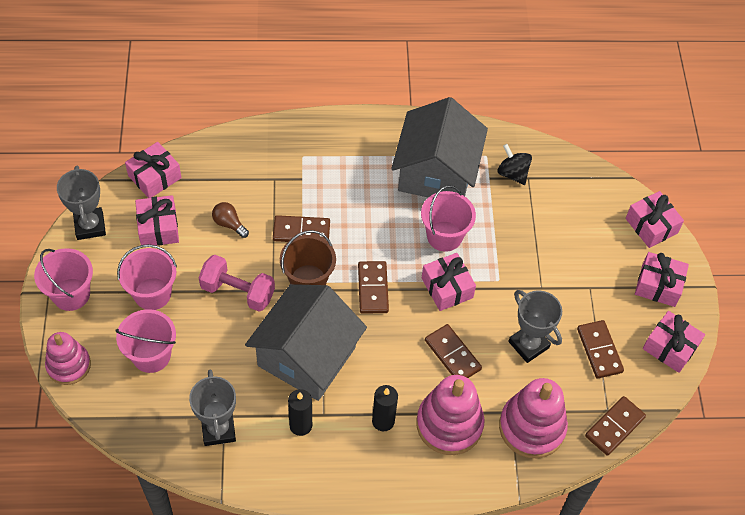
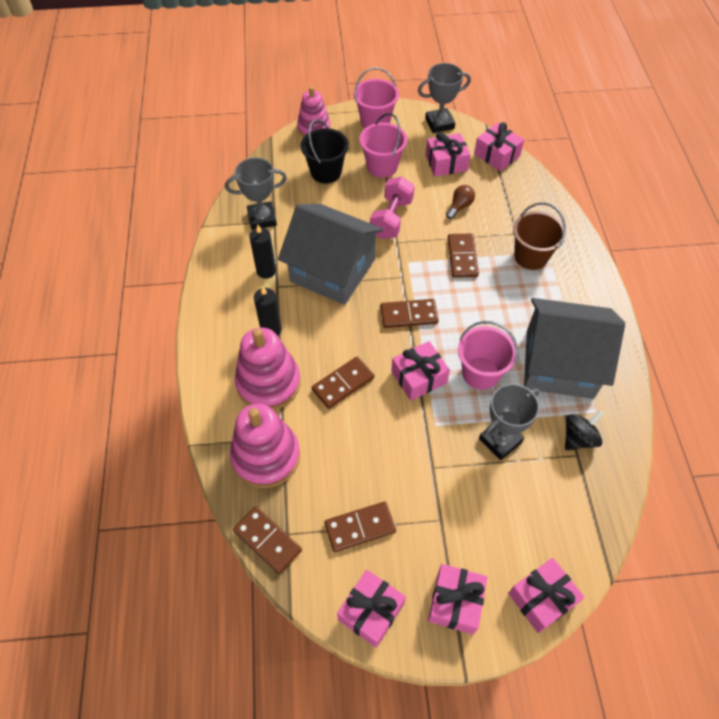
camera: 90 degrees right, 0 degrees up
(151, 355) = (326, 172): pink bucket -> black bucket
(308, 280) = (410, 266): brown bucket -> brown bucket (531, 256)
(528, 345) = (360, 454): grey trophy -> grey trophy (500, 440)

